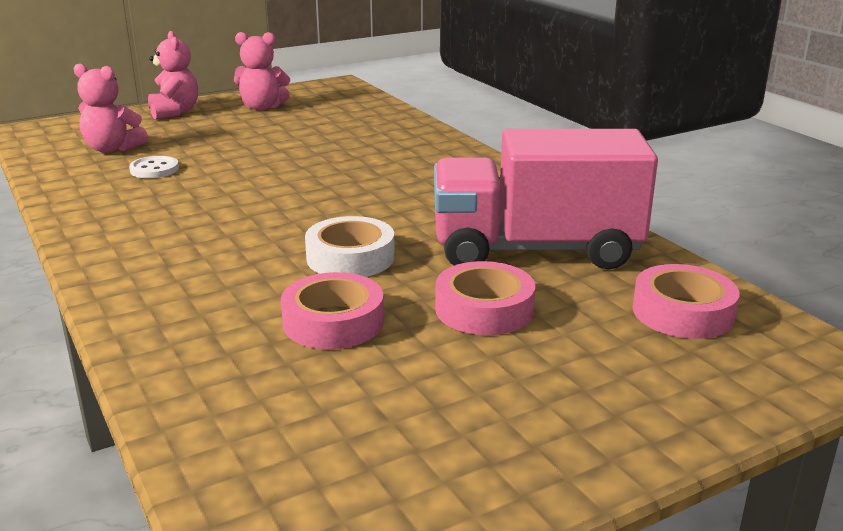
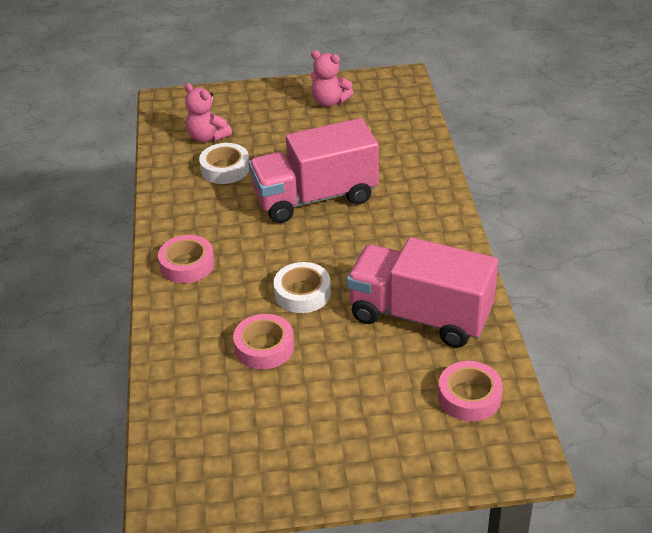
camera: 25 degrees right, 15 degrees up
(154, 169) = (225, 169): white button -> white tape
(174, 112) = (265, 96): pink teddy bear -> none
(301, 175) = (315, 197): none -> pink truck
(484, 309) = (353, 360): pink tape -> pink tape (187, 264)

